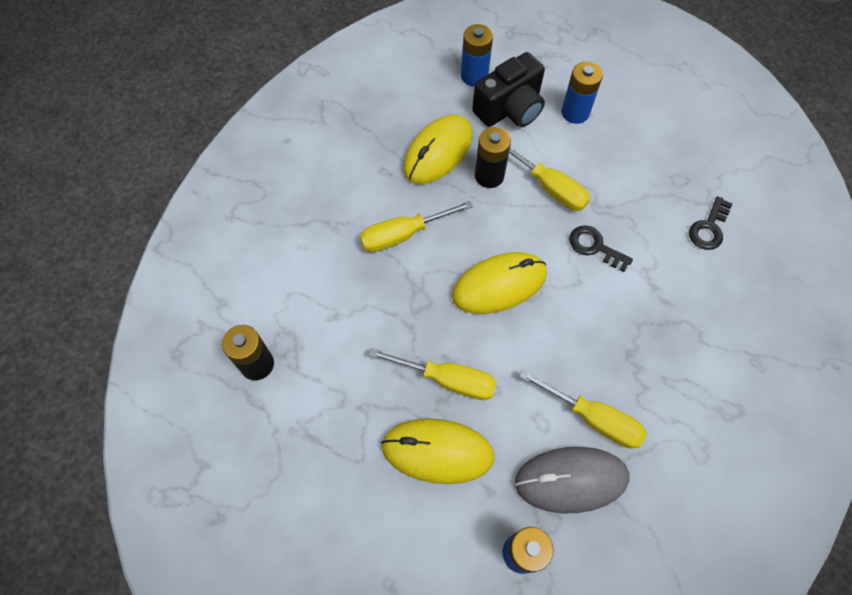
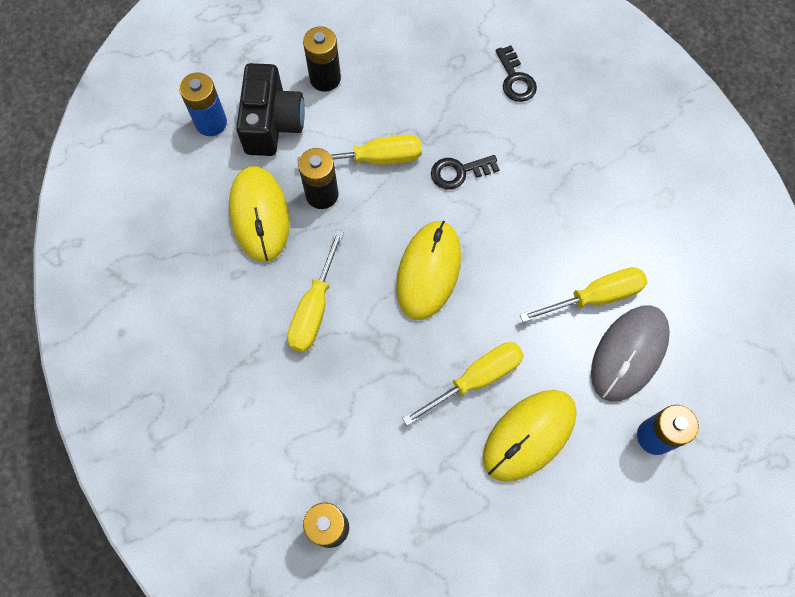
camera: 50 degrees left, 5 degrees up
(575, 112) = (325, 78): blue battery -> black battery

